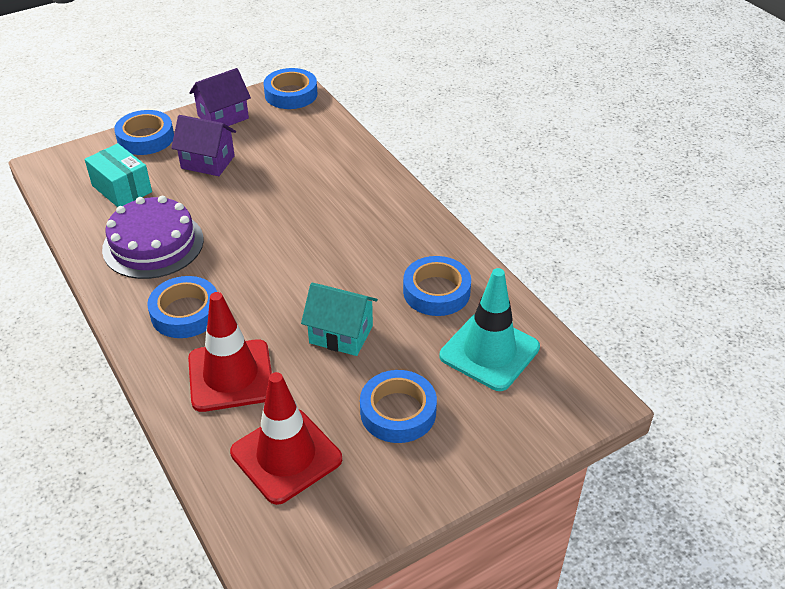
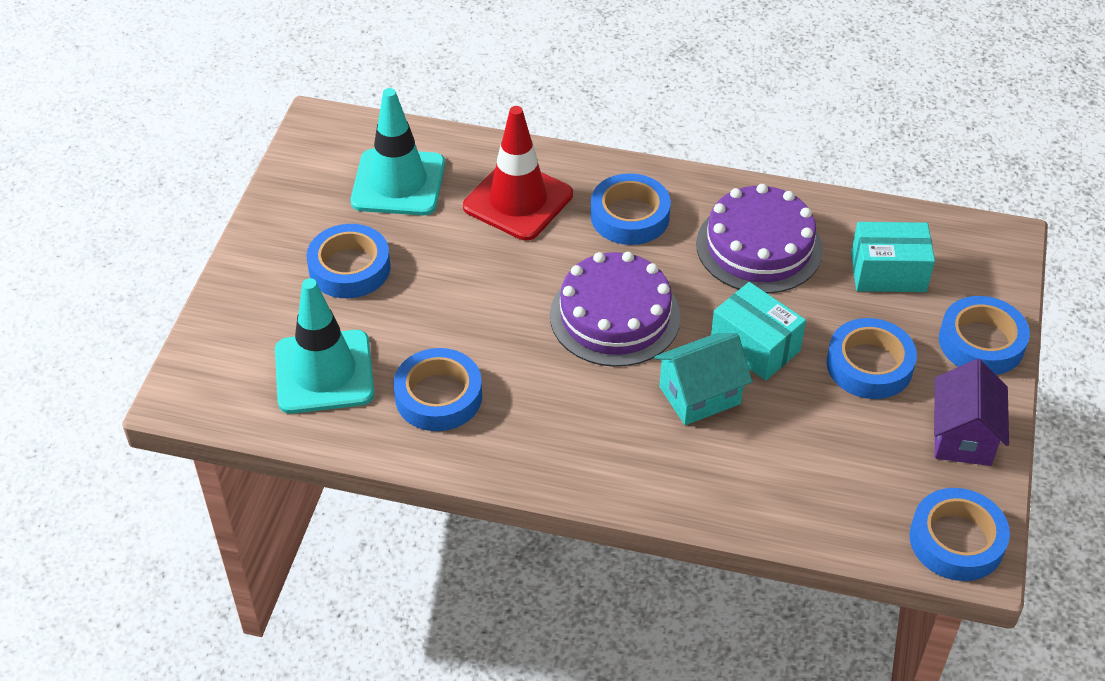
camera: 135 degrees right, 5 degrees up
(208, 162) = (869, 365): purple house -> blue tape
(241, 203) = (755, 346): none -> turquoise box
(284, 265) = (615, 316): none -> purple cake
(286, 456) = (398, 183): red traffic cone -> turquoise traffic cone
(341, 334) = (475, 293): turquoise house -> turquoise house (700, 395)

